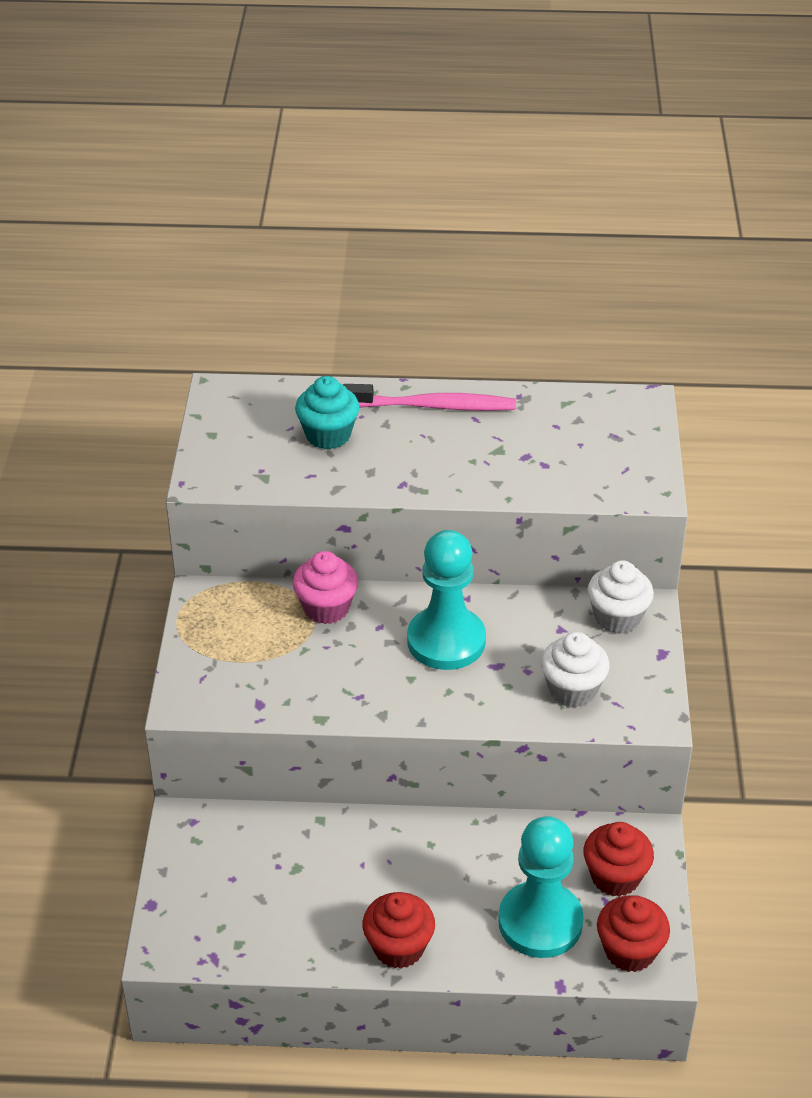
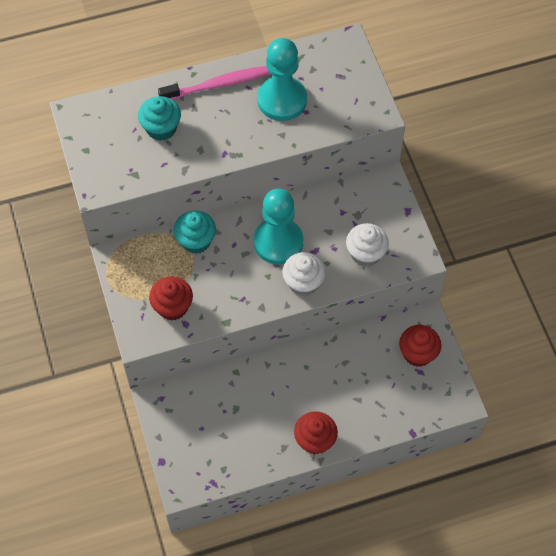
camera: 20 degrees left, 20 degrees up
(326, 608) = (196, 241): pink cupcake -> turquoise cupcake
(540, 922) = (387, 397): turquoise pawn -> turquoise pawn (282, 100)
(617, 617) = (372, 193): white cupcake -> white cupcake (303, 283)
(629, 951) = (442, 398): red cupcake -> red cupcake (172, 307)

